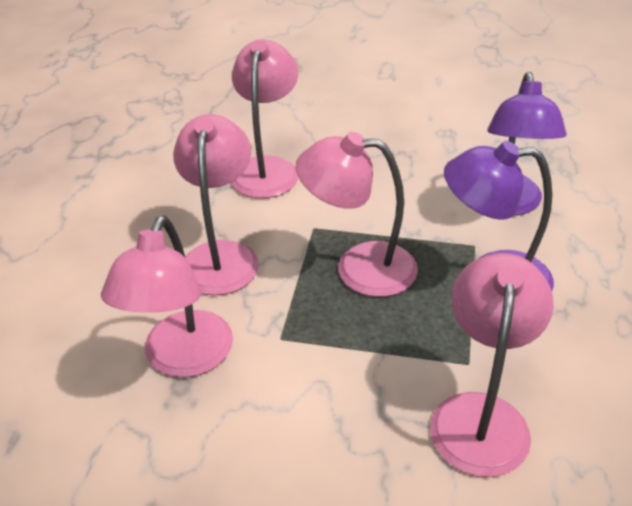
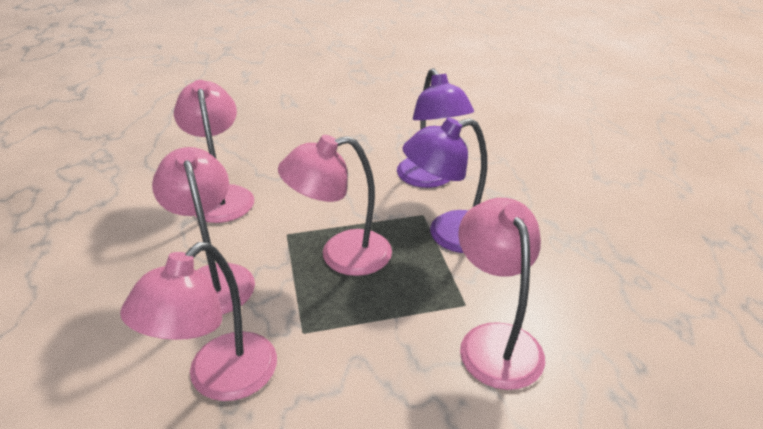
camera: 25 degrees left, 5 degrees down
(182, 359) = (220, 379): pink lamp -> pink lamp turned 45 degrees clockwise

